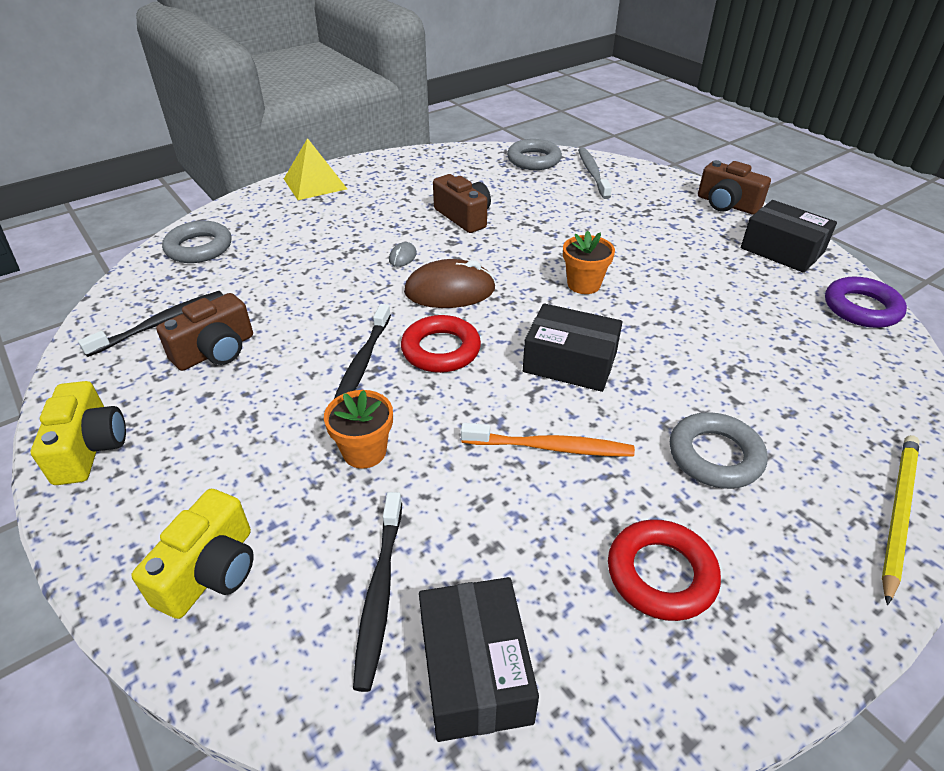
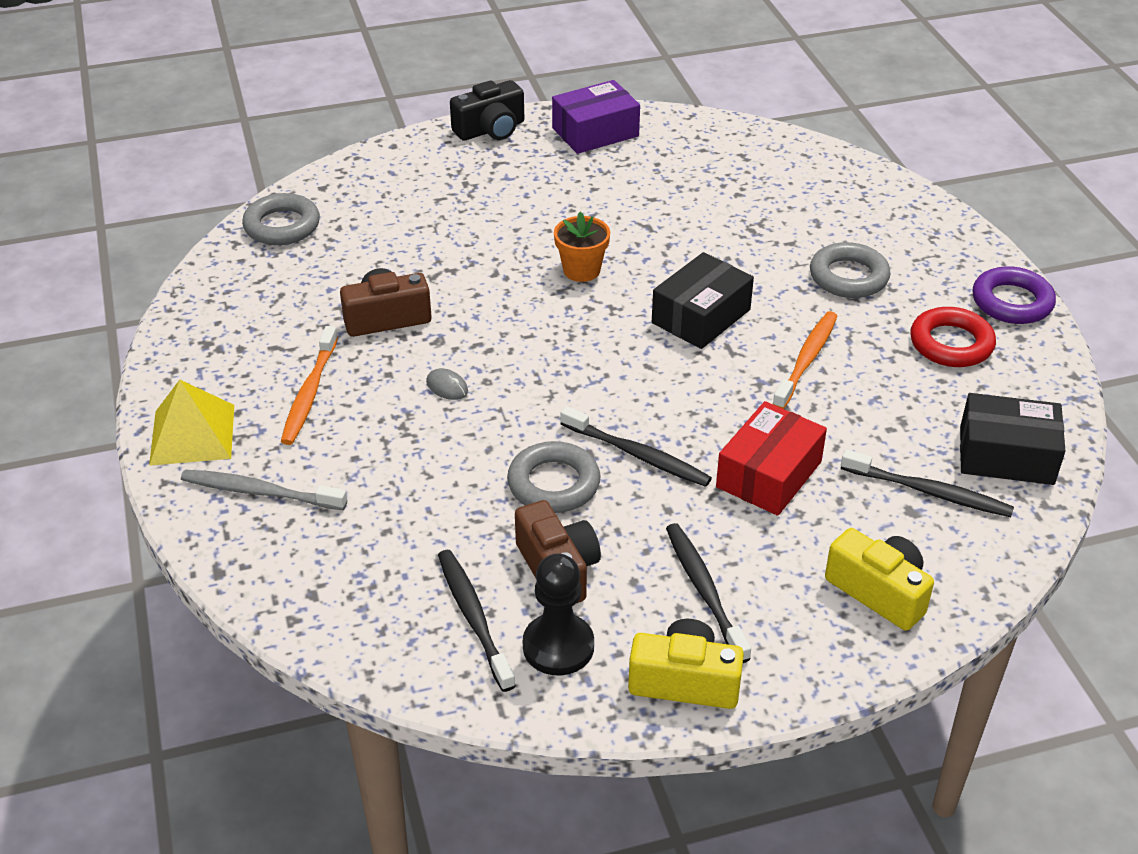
camera: 70 degrees left, 0 degrees up
(131, 369) = (558, 646): none -> black pawn
(199, 248) = (302, 572): grey ring -> grey ring (553, 484)
(201, 438) = (704, 590): none -> black toothbrush
(364, 451) = (769, 474): orange flower pot -> red box
(369, 209) = (309, 394): none -> orange toothbrush
(441, 350) = (641, 394): red ring -> none
(450, 290) = (539, 365): brown mouse -> none
(592, 173) = (353, 192): grey toothbrush -> grey toothbrush (259, 492)
(726, 204) = (490, 129): brown camera -> black camera
(782, 250) = (595, 132): black box -> purple box
(861, 308) = (706, 130): purple ring -> purple ring (1012, 302)
(898, 513) = (930, 218): yellow pencil -> none

